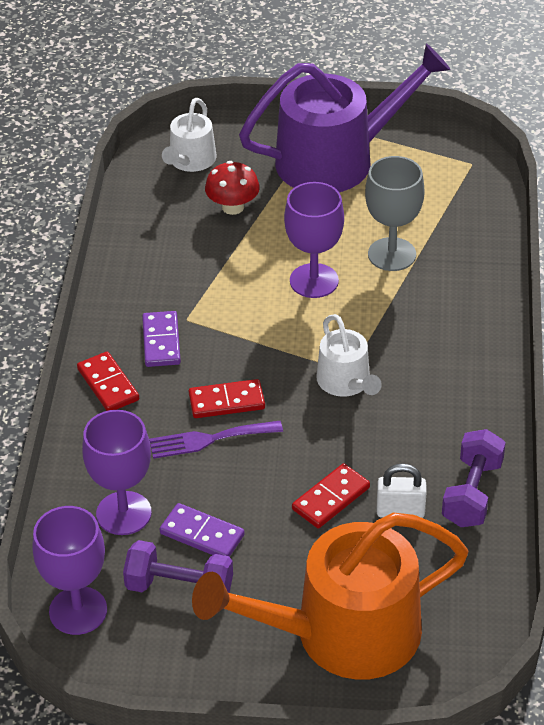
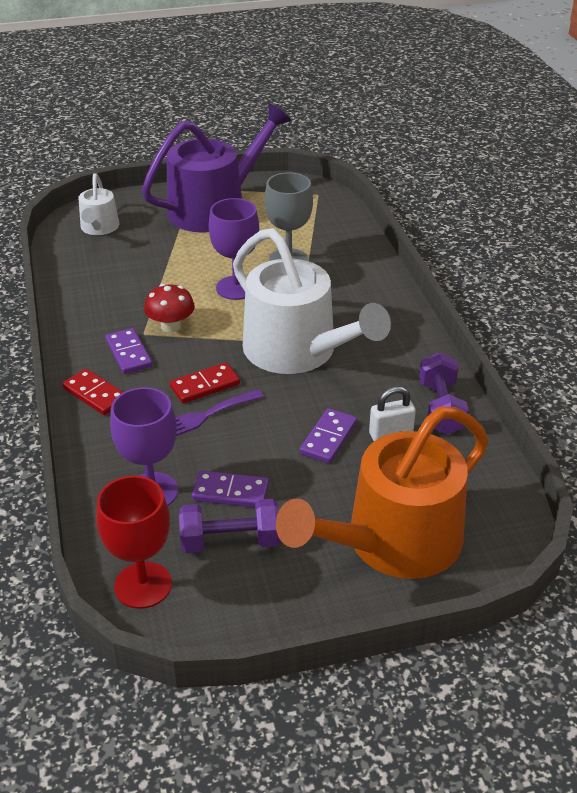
camera: 20 degrees left, 5 degrees down
(78, 611) = (143, 585): purple goblet -> red goblet
(233, 207) = (147, 251): red mushroom -> red mushroom (171, 326)
(330, 498) = (328, 438): red domino -> purple domino
(346, 382) = (297, 351): white watering can -> white watering can, size x2.02

